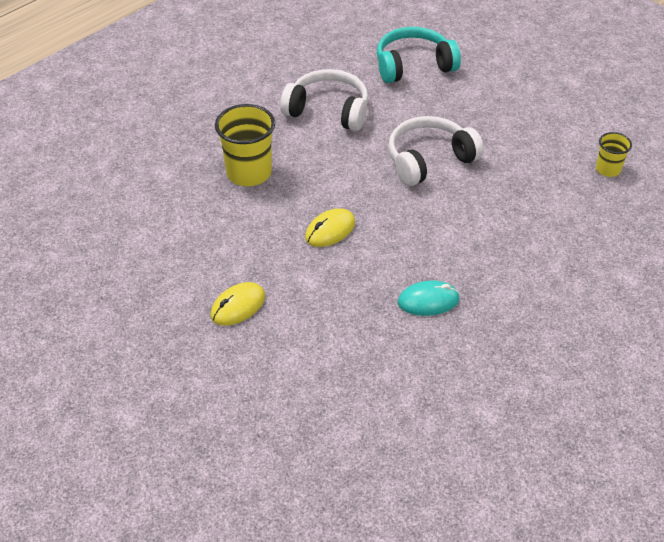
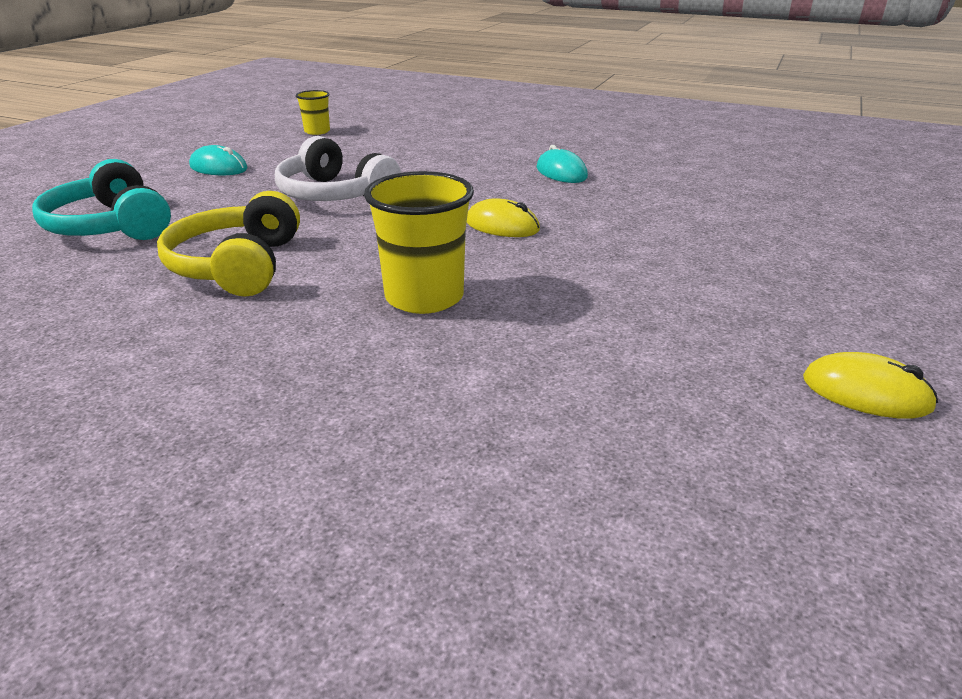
camera: 110 degrees left, 15 degrees down
(238, 306) = (682, 253): yellow mouse -> yellow mouse (866, 393)
(328, 111) = (238, 266): white headphones -> yellow headphones
(515, 109) = (218, 168): none -> turquoise mouse

